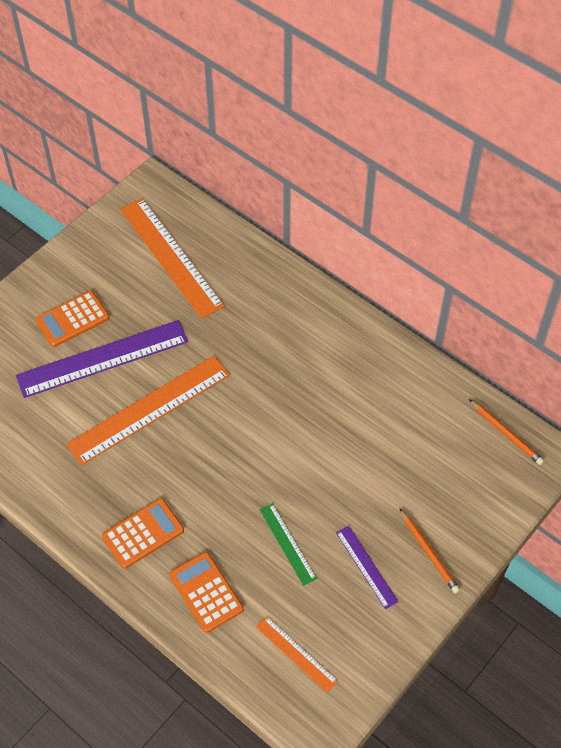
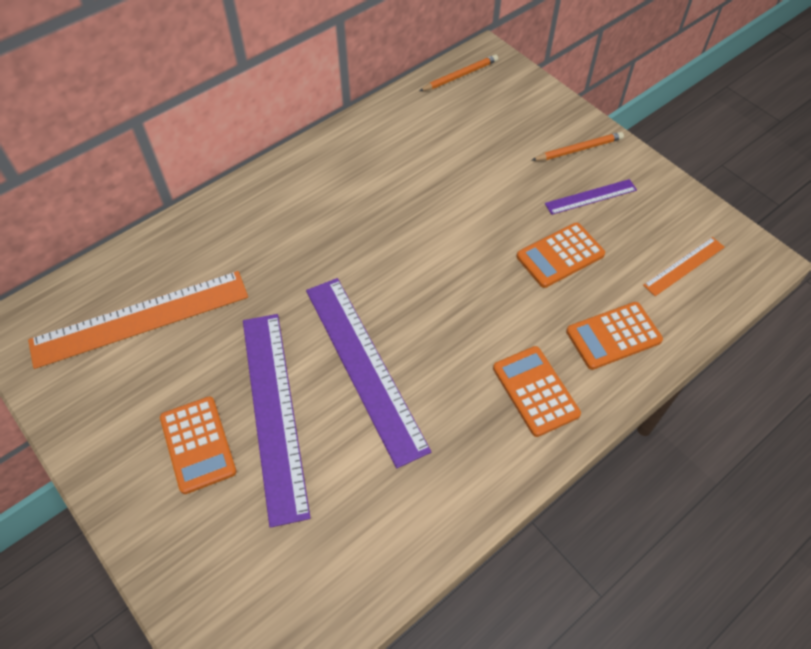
camera: 80 degrees left, 0 degrees up
(149, 409) = (365, 366): orange ruler -> purple ruler
(287, 543) = (560, 255): green ruler -> orange calculator

